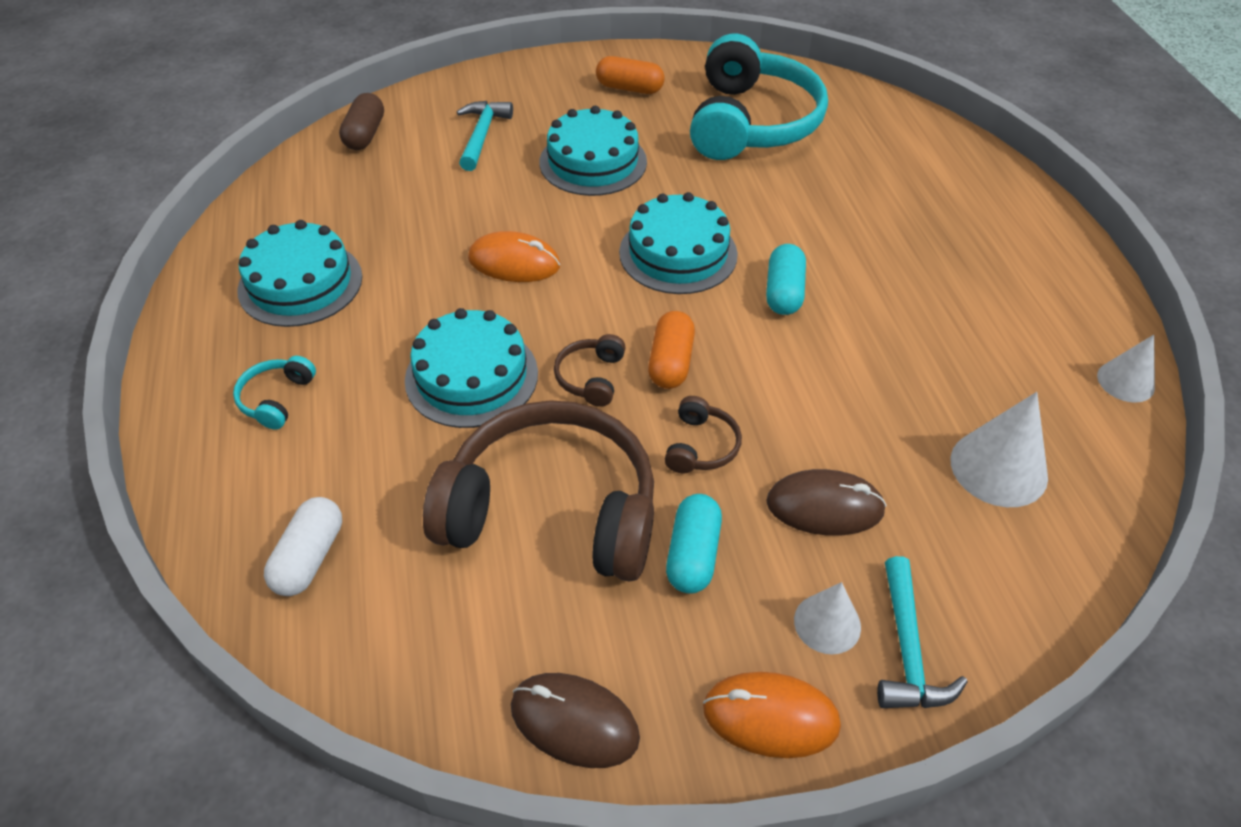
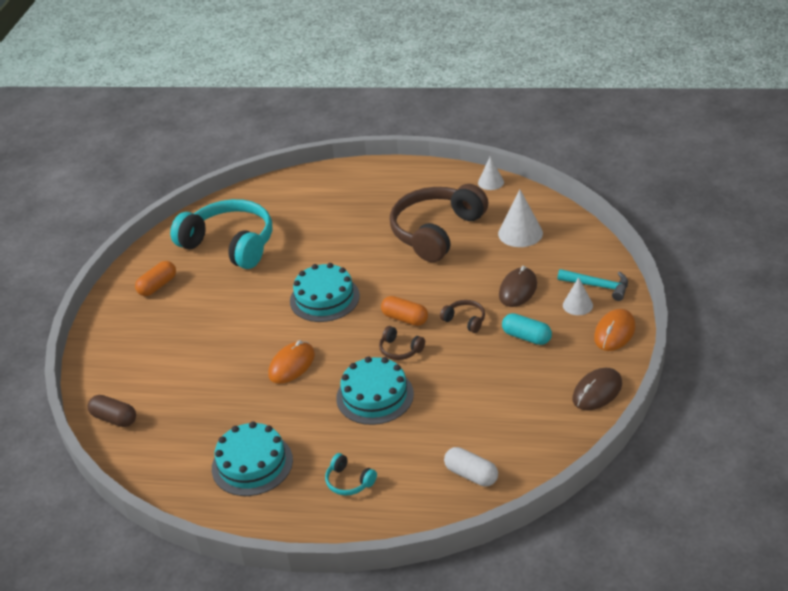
camera: 65 degrees left, 10 degrees down
(482, 135) = (158, 361): turquoise hammer -> none
(552, 510) = (480, 379): brown headphones -> brown headphones (436, 232)
(593, 162) = (221, 316): turquoise cake -> none
(784, 292) = (377, 267): turquoise capsule -> none

